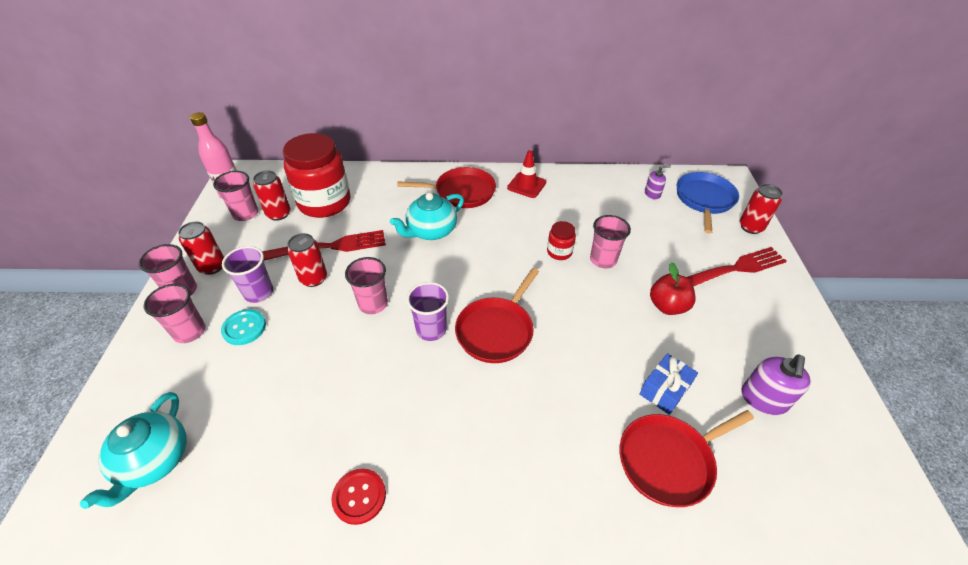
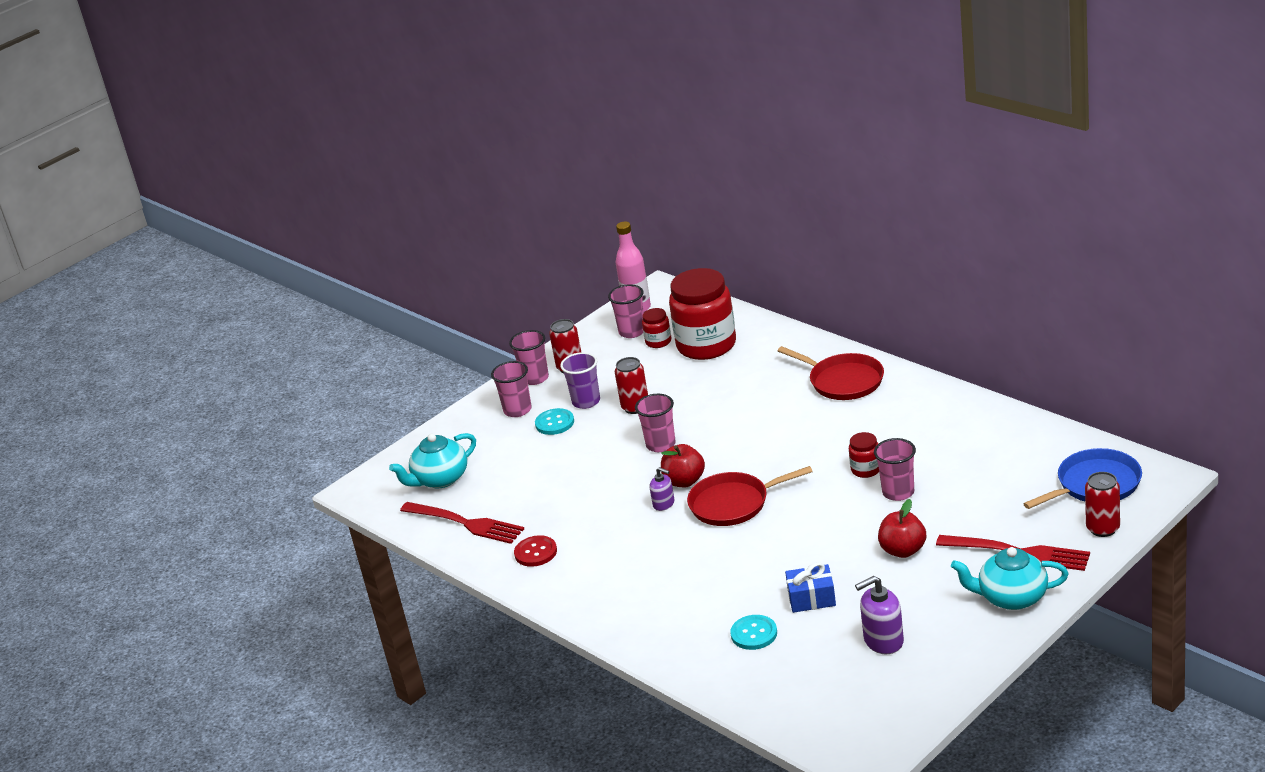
camera: 50 degrees right, 15 degrees down
(278, 214) = (658, 341): red can -> red jar
(331, 246) = (673, 387): red fork -> red fork (465, 523)
(431, 231) = (771, 406): turquoise teapot -> turquoise teapot (1011, 597)
(431, 329) = (684, 481): purple cup -> red apple
(526, 185) = (917, 398): red traffic cone -> none
(652, 194) = (1043, 457): purple soap dispenser -> purple soap dispenser (664, 504)
(669, 460) = (754, 634): red pan -> turquoise button

